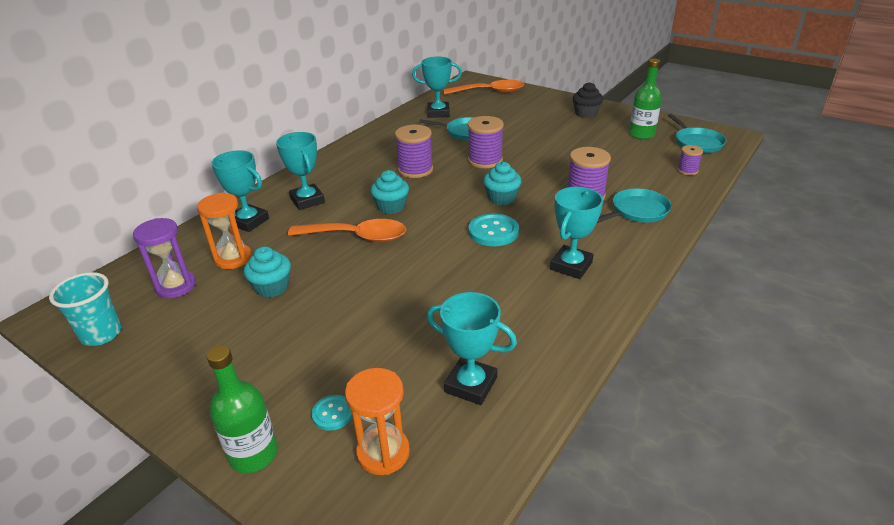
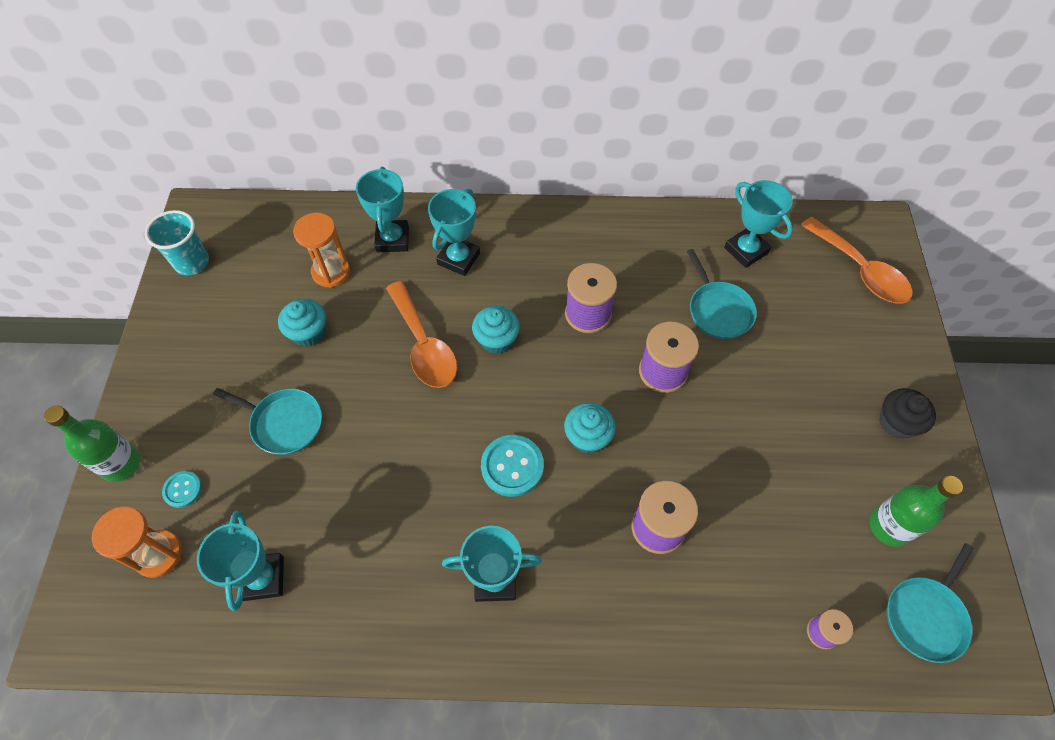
camera: 55 degrees right, 25 degrees up
(176, 286) = (271, 262): purple hourglass -> none
(637, 211) = (662, 606): turquoise pan -> turquoise pan (284, 423)

